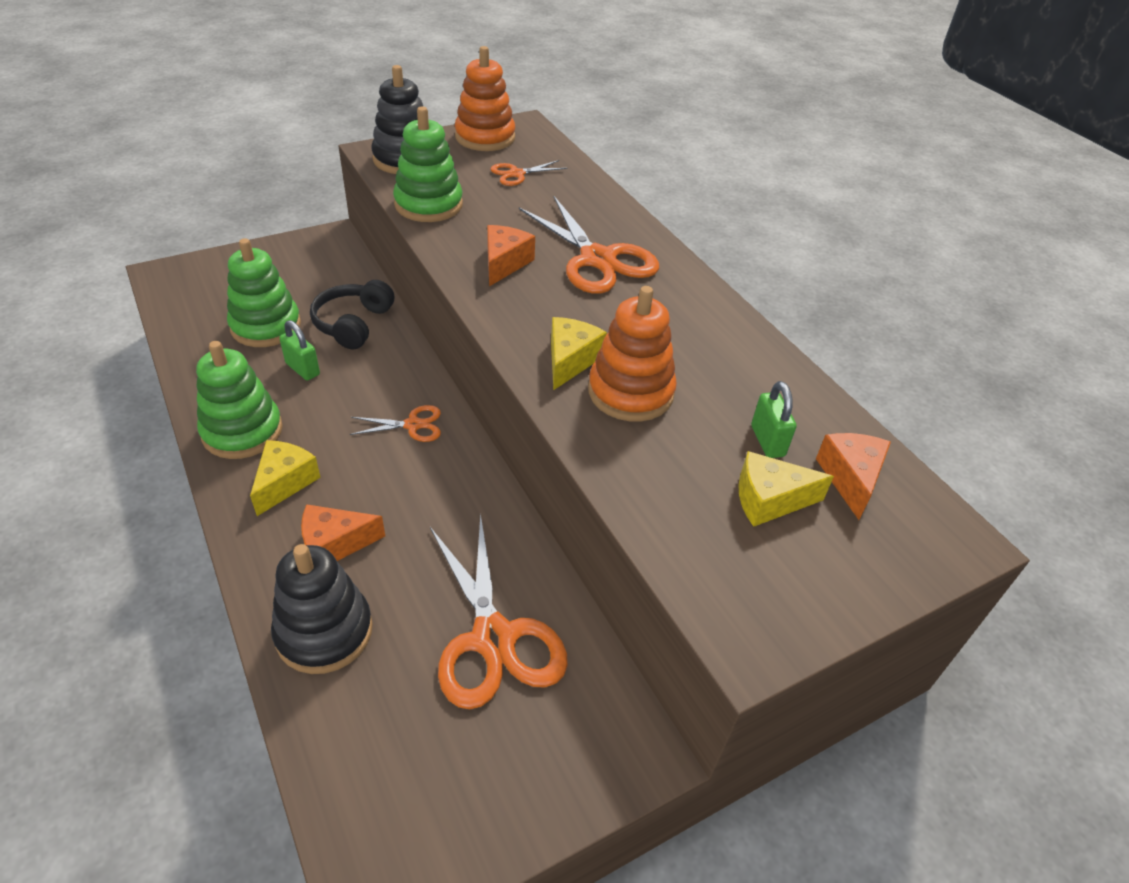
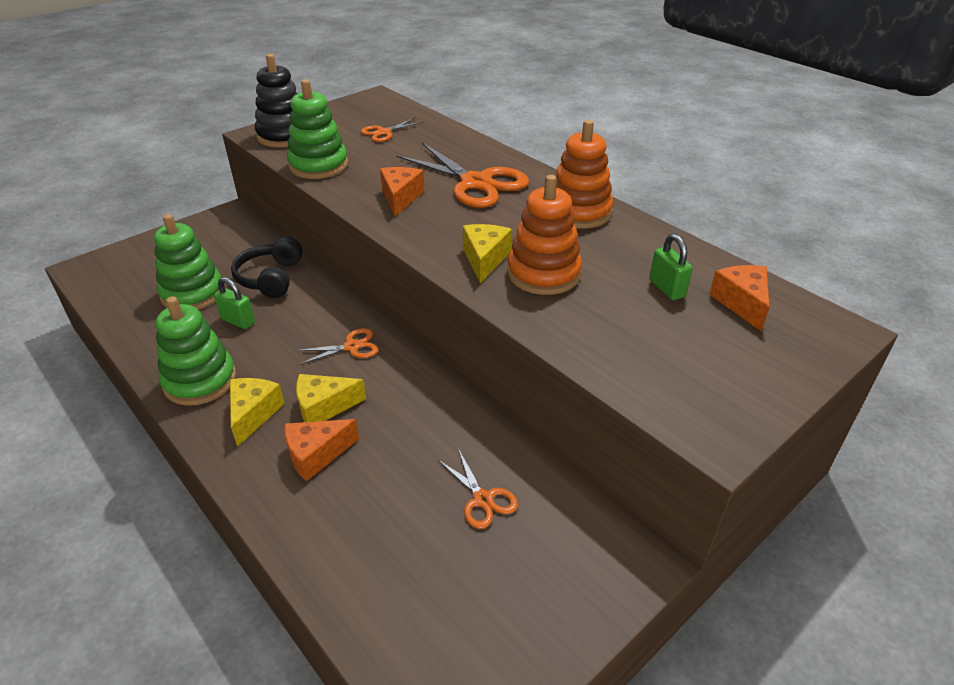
camera: 10 degrees left, 5 degrees down
(324, 632) = (332, 527): black stacking toy -> none
(485, 137) = (346, 110): orange stacking toy -> orange stacking toy (578, 212)
(493, 638) = (483, 499): orange scissors -> orange scissors, size x0.50
(769, 500) = (686, 330): yellow cheese -> yellow cheese (324, 407)

